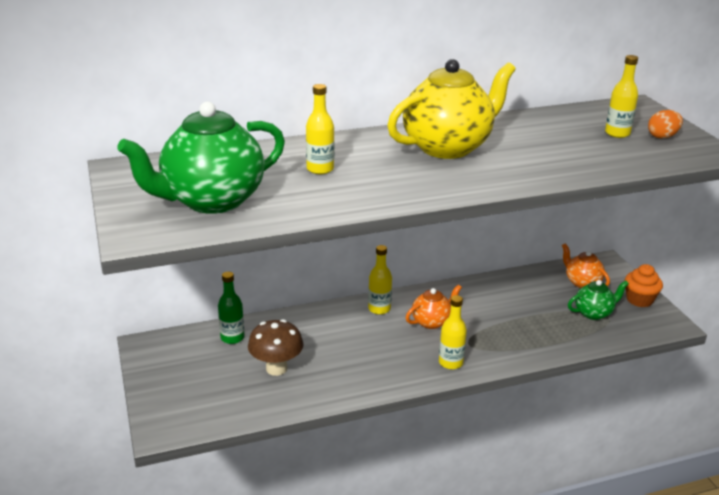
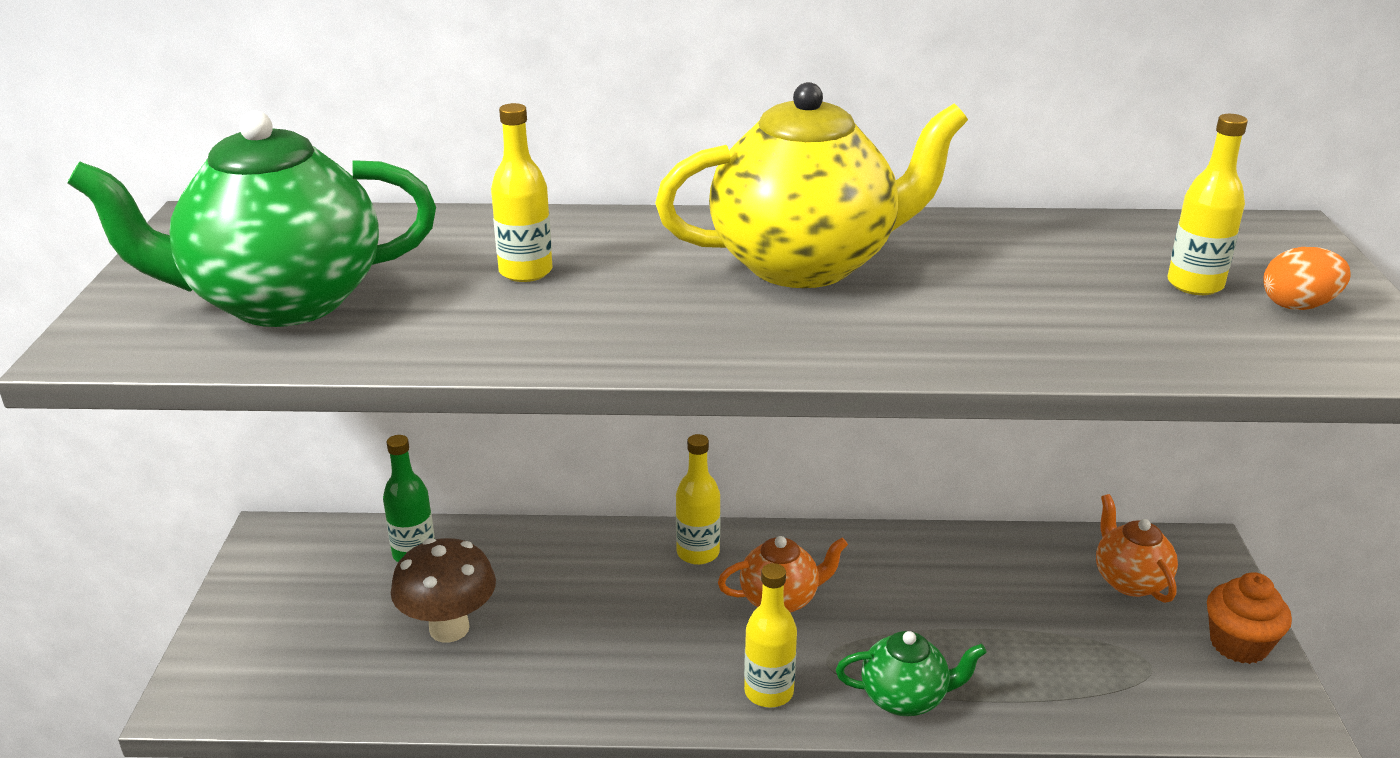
camera: 20 degrees right, 0 degrees up
(594, 313) = (1121, 652): green teapot -> green teapot (905, 698)

